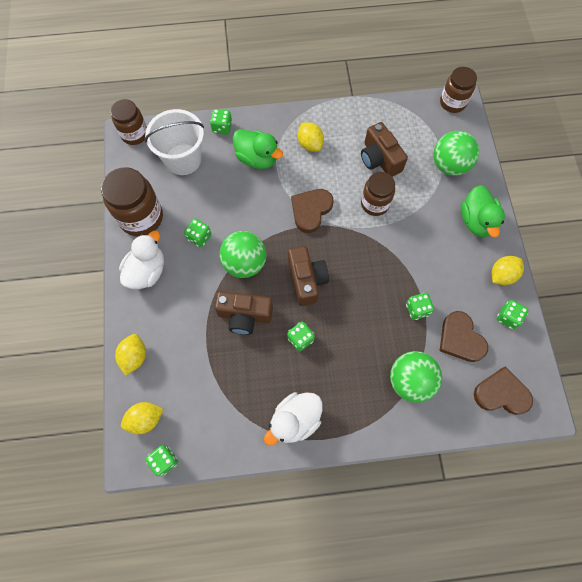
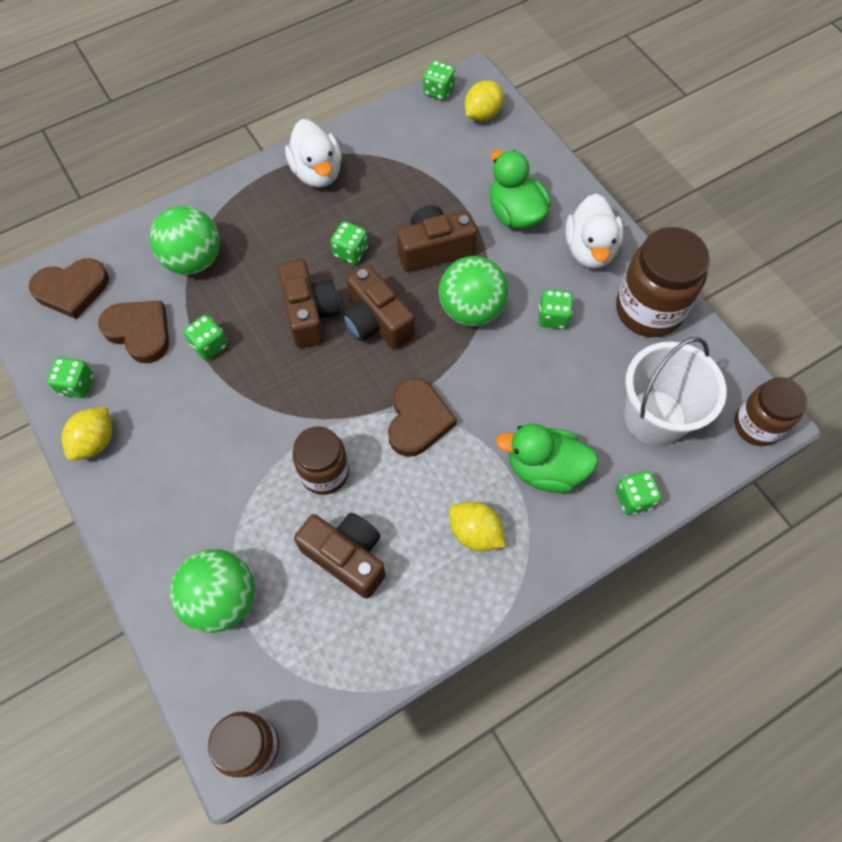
camera: 155 degrees right, 5 degrees down
(134, 357) = (536, 161): yellow lemon -> none
(295, 420) = (317, 172): white duck -> white duck turned 135 degrees clockwise
(346, 304) = (310, 314): none -> brown camera
(476, 221) = (152, 513): green duck -> green duck (515, 214)

